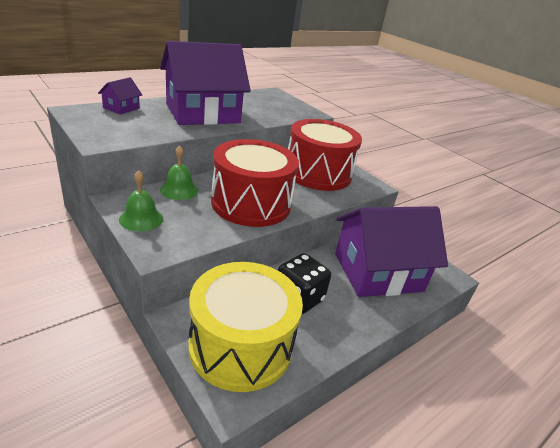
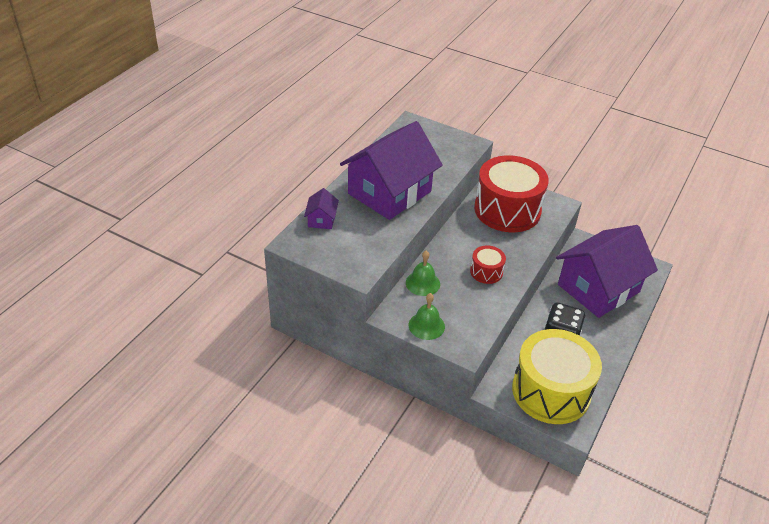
camera: 20 degrees left, 10 degrees up
(251, 203) = (486, 272): red drum -> red drum, size x0.45

